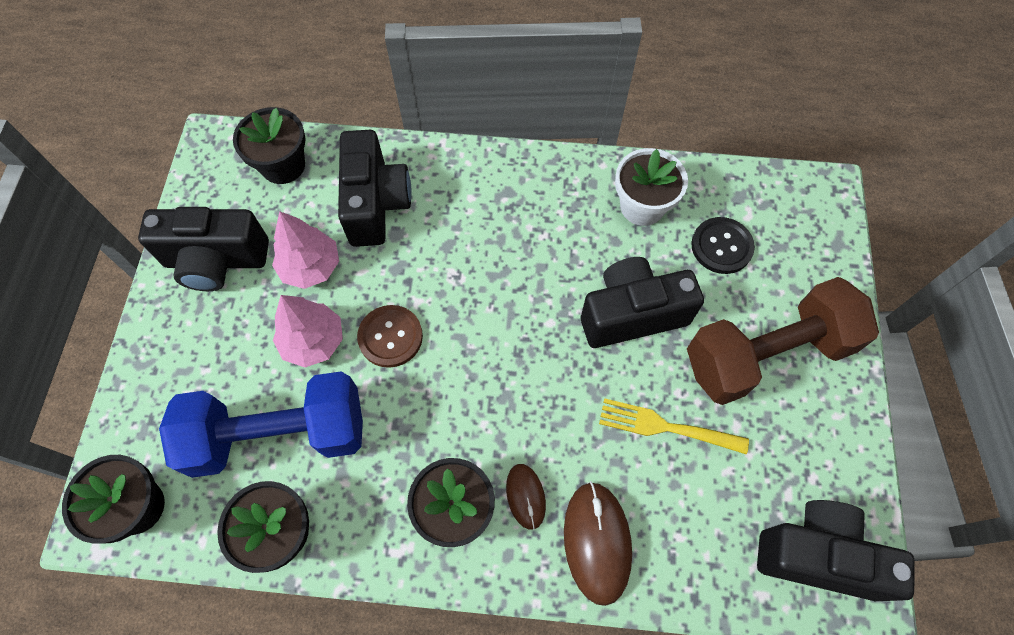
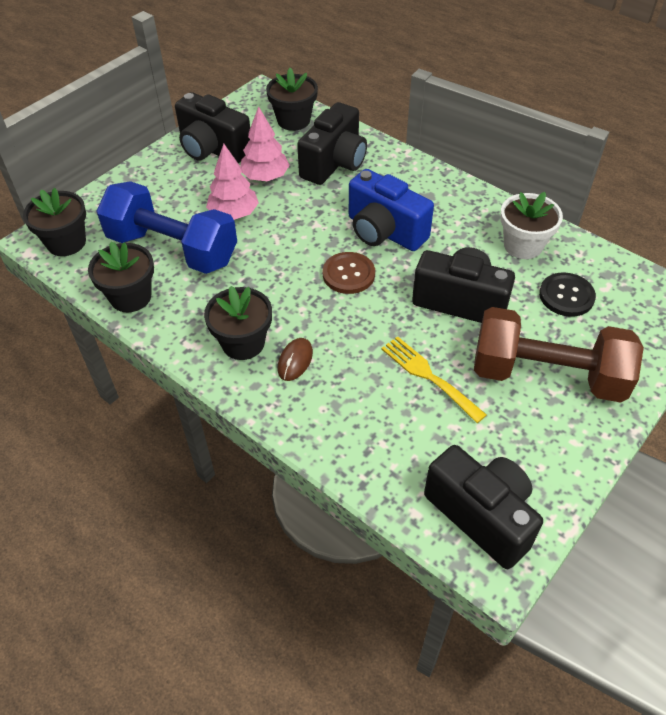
camera: 35 degrees right, 15 degrees down
(390, 337) = (283, 234): brown button -> brown button (348, 274)
(496, 268) = (384, 231): none -> blue camera
(597, 542) = (321, 412): brown mouse -> none

